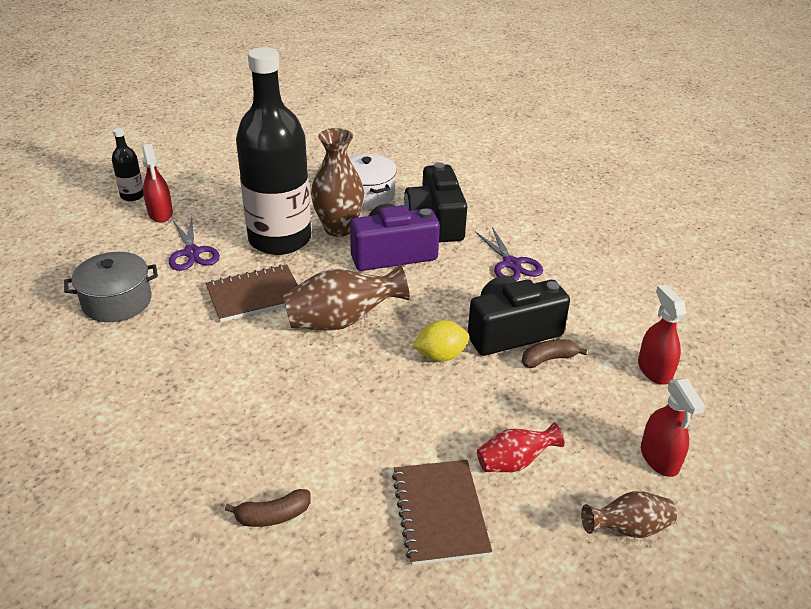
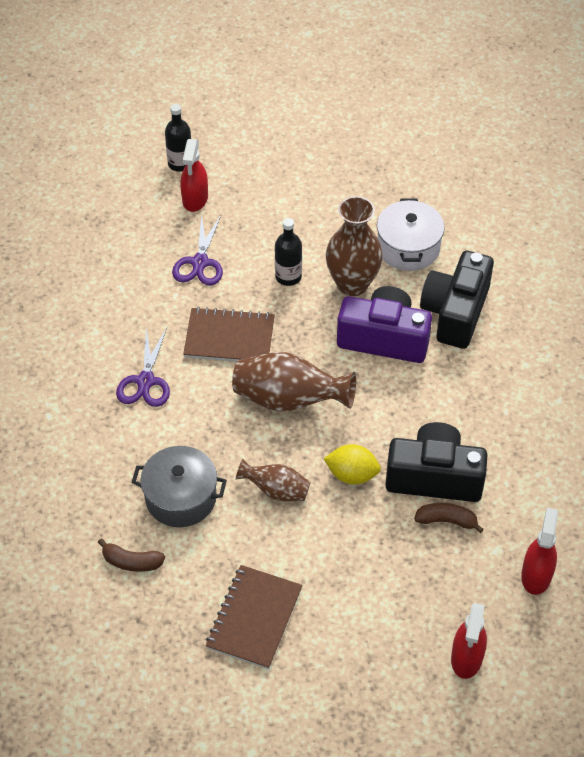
camera: 30 degrees right, 15 degrees up
(117, 301) = (110, 297): grey pot -> grey pot (181, 497)
(280, 239) = (288, 276): black bottle -> black bottle, size x0.40
(512, 264) = (493, 398): purple scissors -> purple scissors (146, 381)
(514, 462) = (342, 604): red vase -> none
(628, 528) = (390, 701): brown vase -> brown vase (276, 490)

